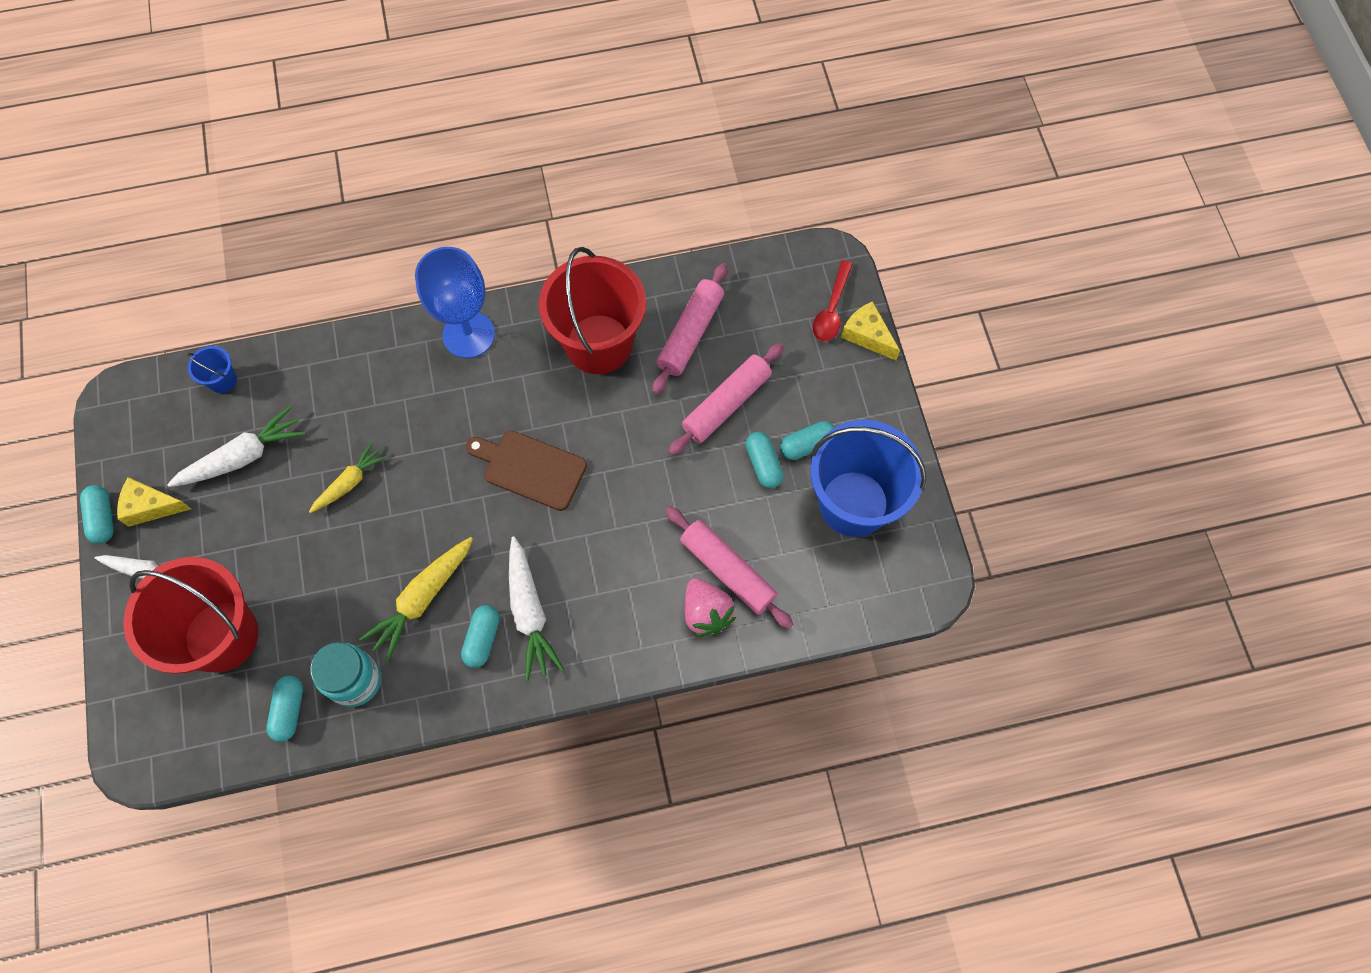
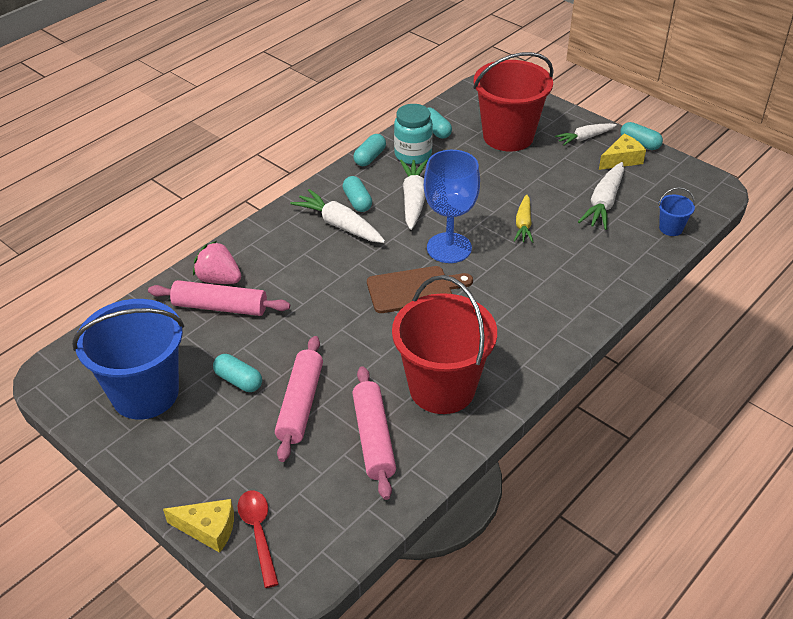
camera: 145 degrees right, 25 degrees down
(422, 599) = (413, 200): yellow carrot -> white carrot
(468, 335) = (547, 339): blue goblet -> blue goblet (449, 248)
(807, 445) = (210, 412): turquoise capsule -> turquoise capsule (370, 157)

